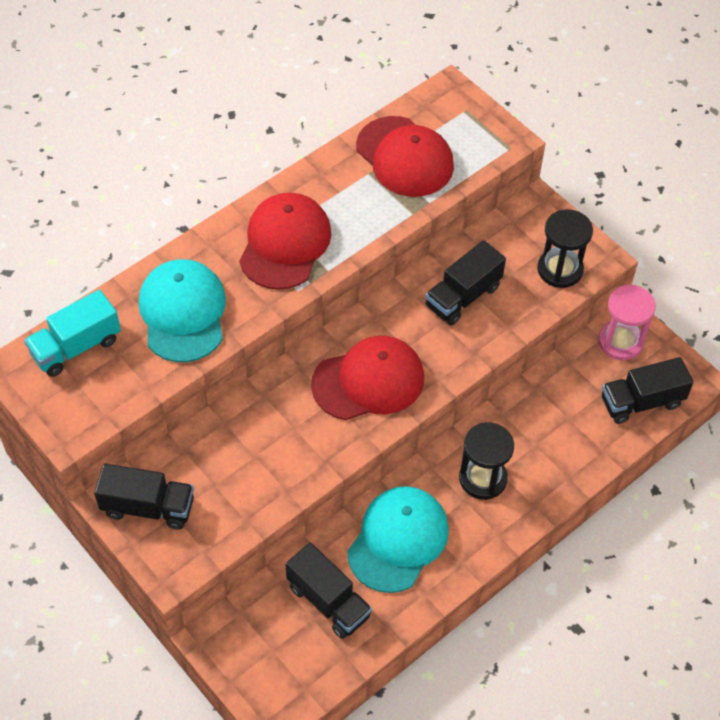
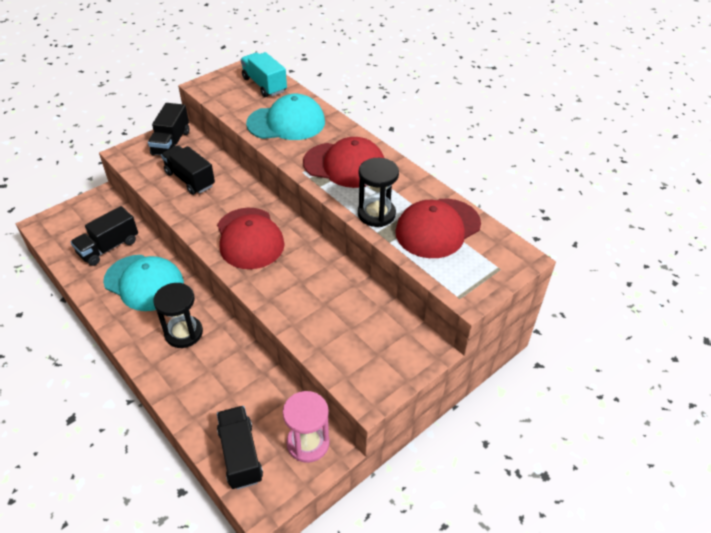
camera: 90 degrees right, 10 degrees down
(463, 296) = (325, 294): black truck -> black truck (190, 179)
(560, 269) = (354, 364): black hourglass -> black hourglass (376, 214)

